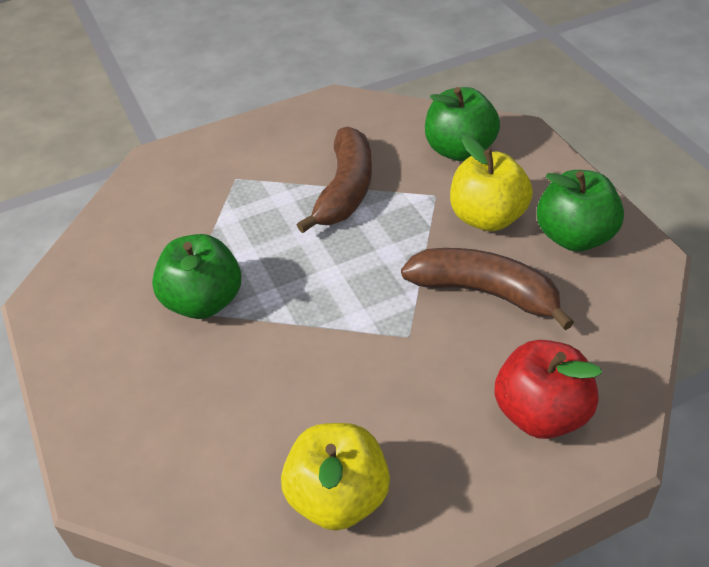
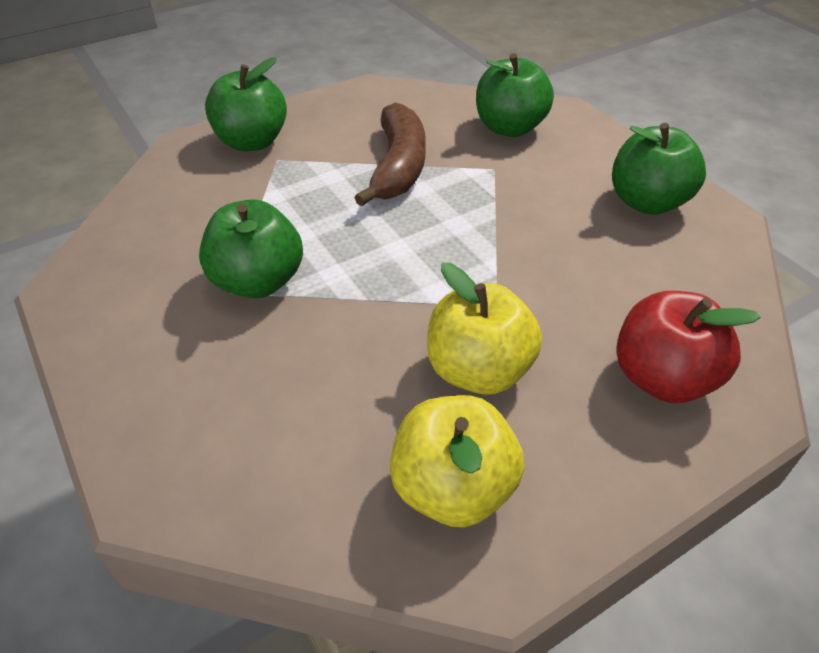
camera: 10 degrees left, 0 degrees up
(215, 158) = (252, 142): none -> green apple
(485, 292) = (568, 258): brown banana -> none
(487, 217) = (553, 187): yellow apple -> yellow apple (478, 370)

